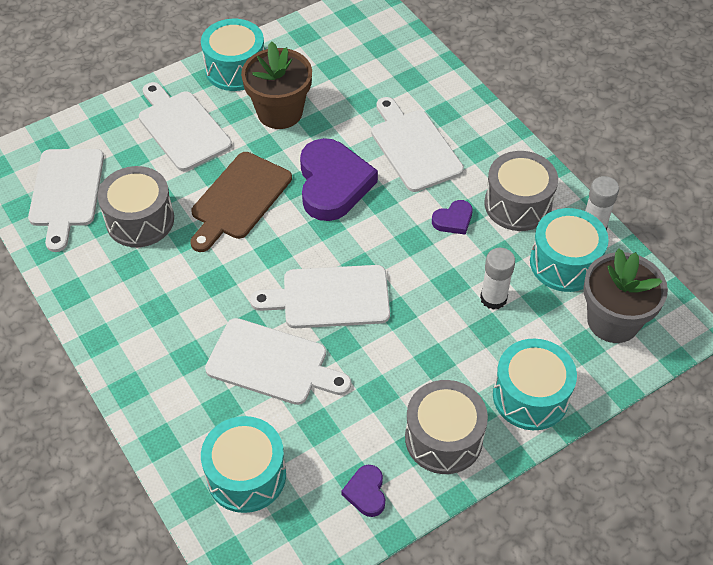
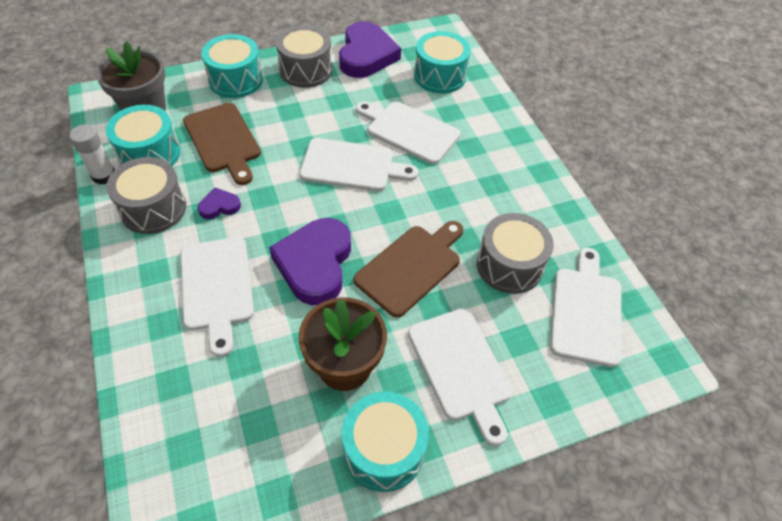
camera: 170 degrees left, 0 degrees up
(366, 492) = (366, 55): purple heart -> purple heart, size x2.17
(493, 298) = (223, 140): white glue stick -> brown cutting board

